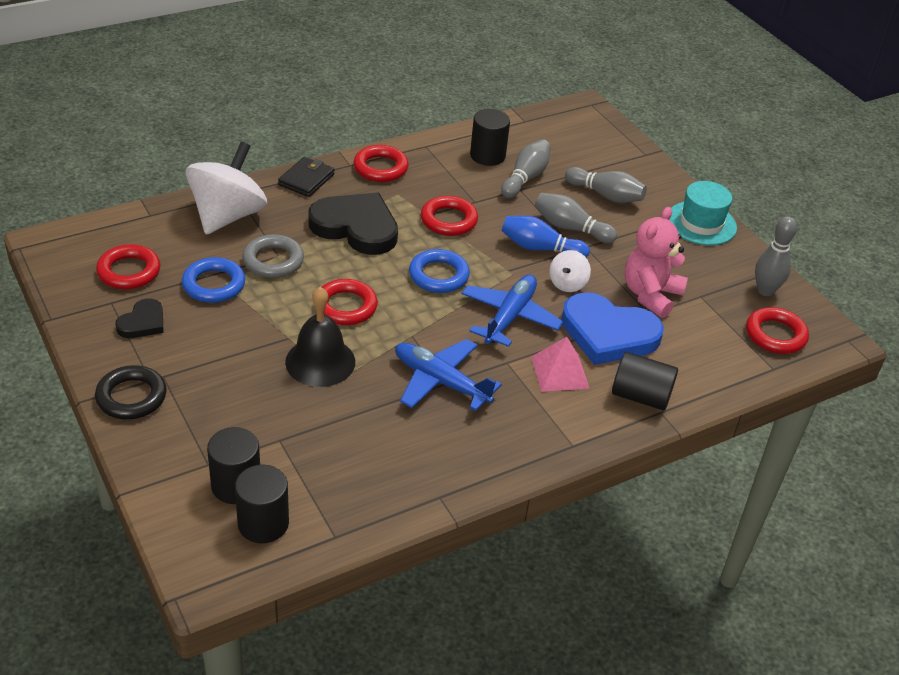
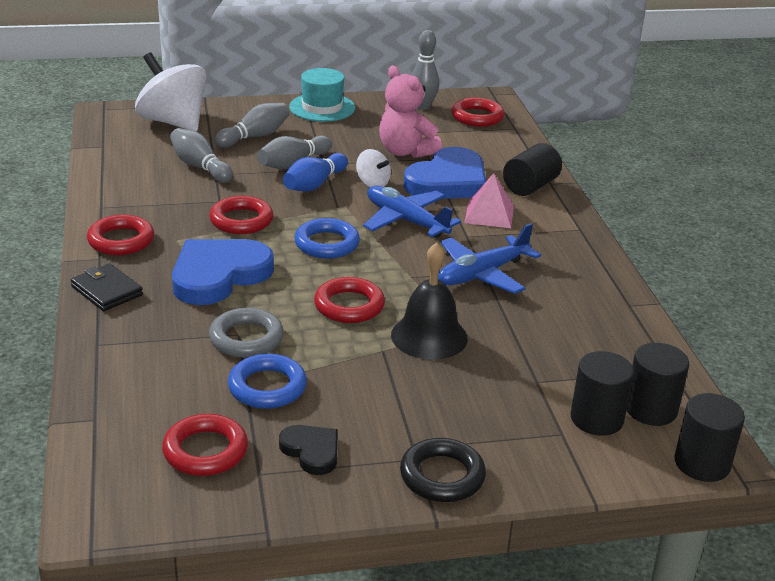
camera: 70 degrees left, 10 degrees down
(228, 216) = (139, 357): white spinning top -> white spinning top (173, 122)
(356, 227) = (218, 275): black heart -> blue heart
(487, 155) = (147, 177): black cylinder -> black cylinder (702, 463)

